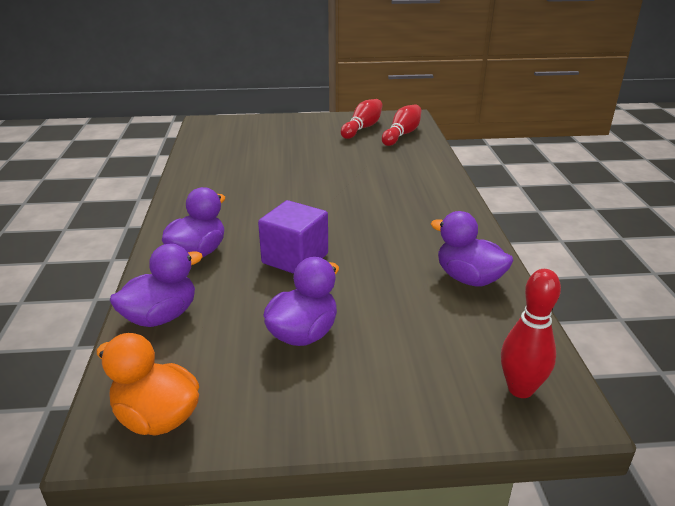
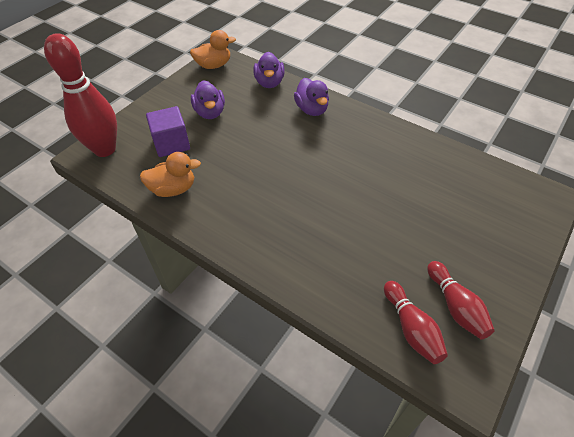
camera: 130 degrees right, 20 degrees up
(295, 258) = (268, 138): purple cube -> purple cube (171, 143)
(468, 278) = (173, 189): purple duck -> orange duck
(520, 389) = (105, 149): red bowling pin -> red bowling pin, size x1.78

